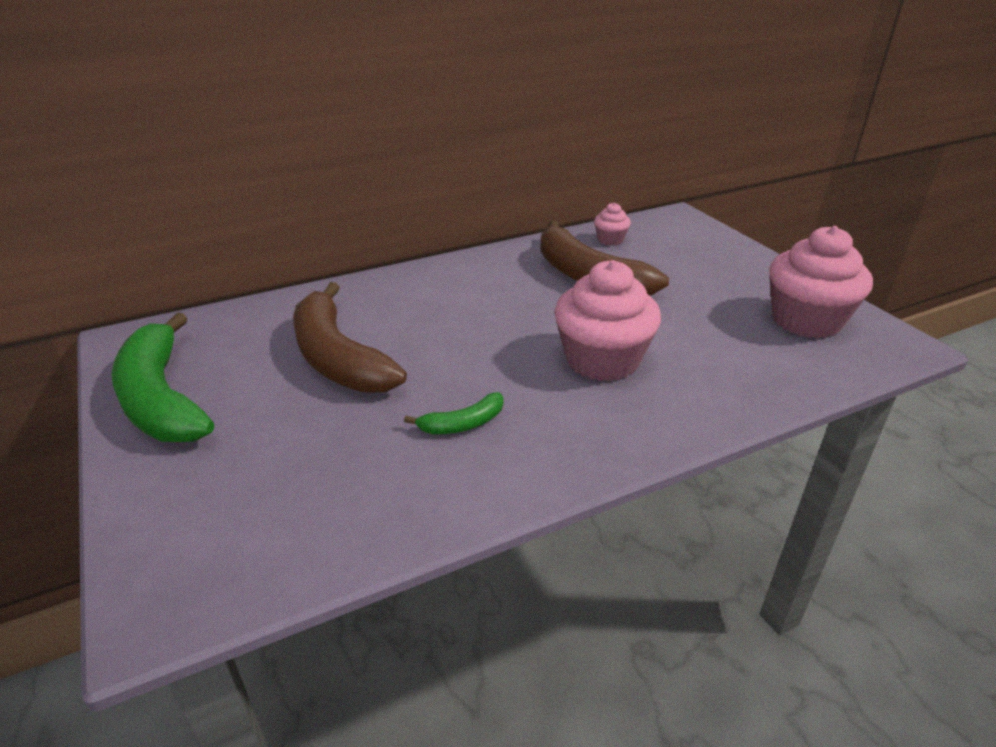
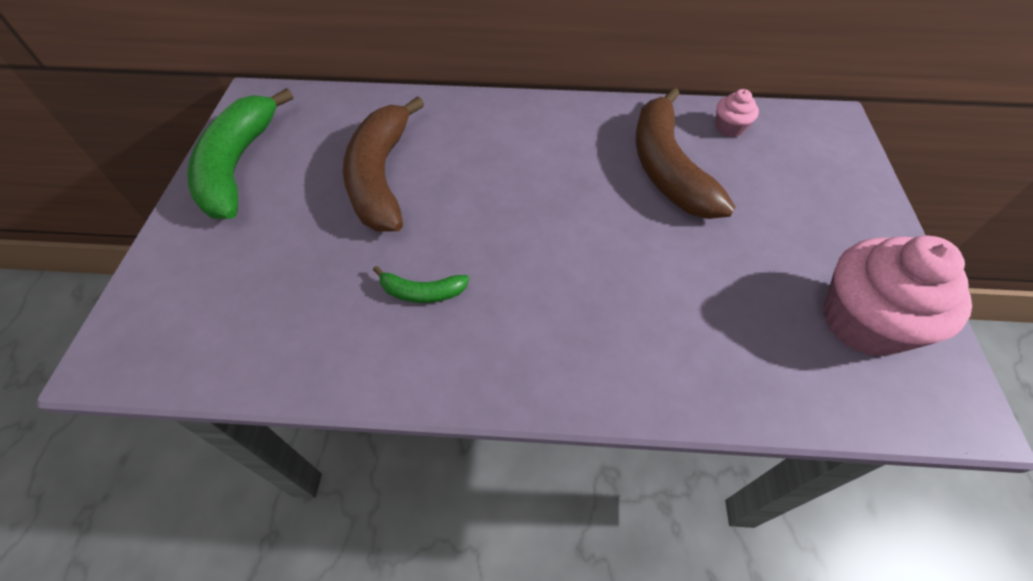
camera: 30 degrees right, 20 degrees up
(602, 360) = (597, 277): pink cupcake -> none

